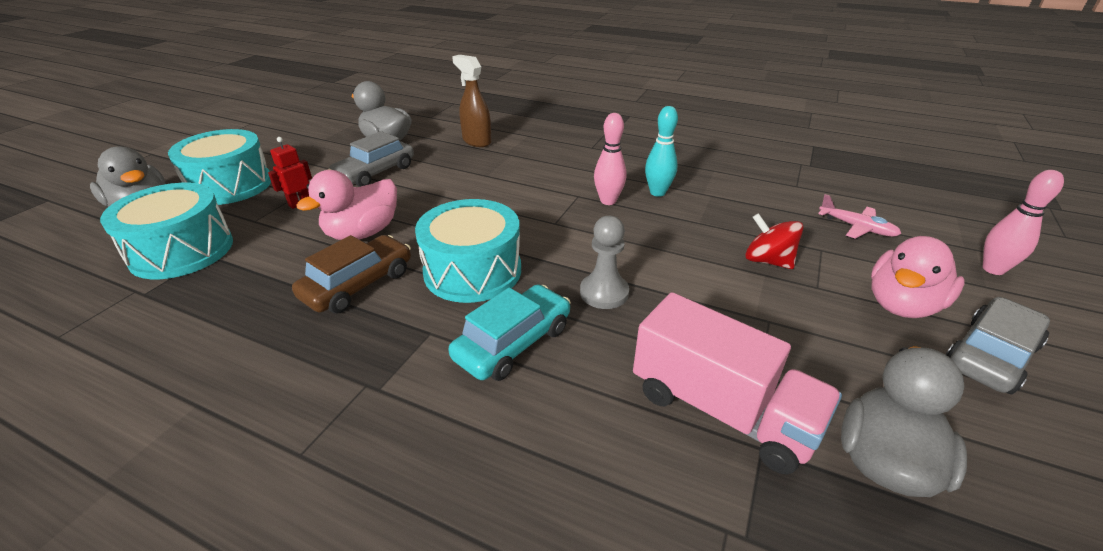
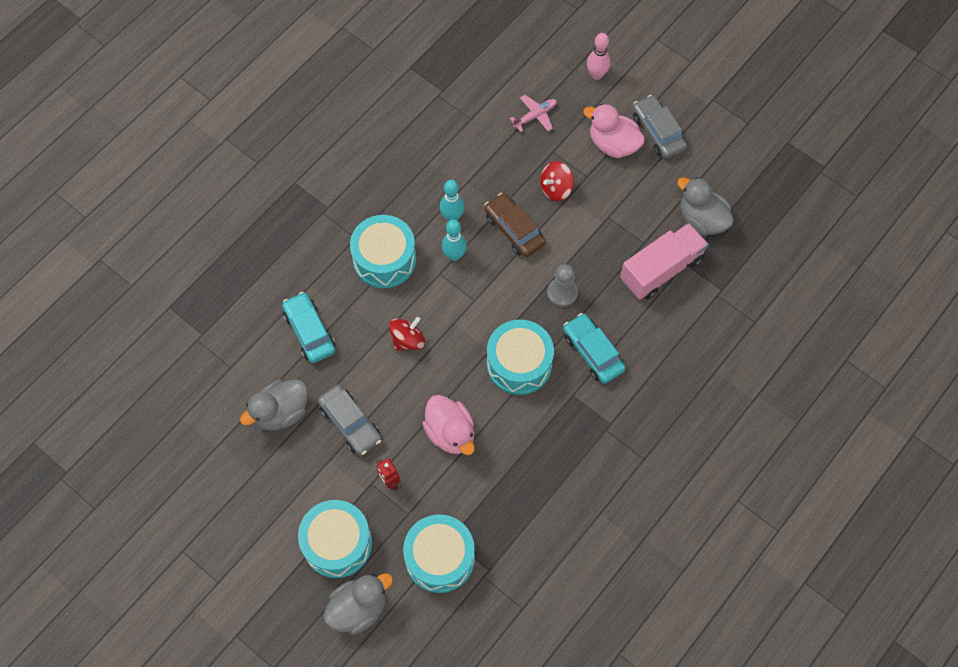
camera: 75 degrees left, 30 degrees up
(358, 284) = (515, 434): brown car -> brown car (514, 230)
(476, 141) = (310, 331): brown spray bottle -> turquoise car
(483, 189) = (407, 340): none -> red spinning top
(576, 163) = (384, 259): none -> turquoise drum
(608, 201) = (454, 255): pink bowling pin -> turquoise bowling pin
(901, 305) = (613, 144): pink duck -> pink duck turned 150 degrees clockwise

